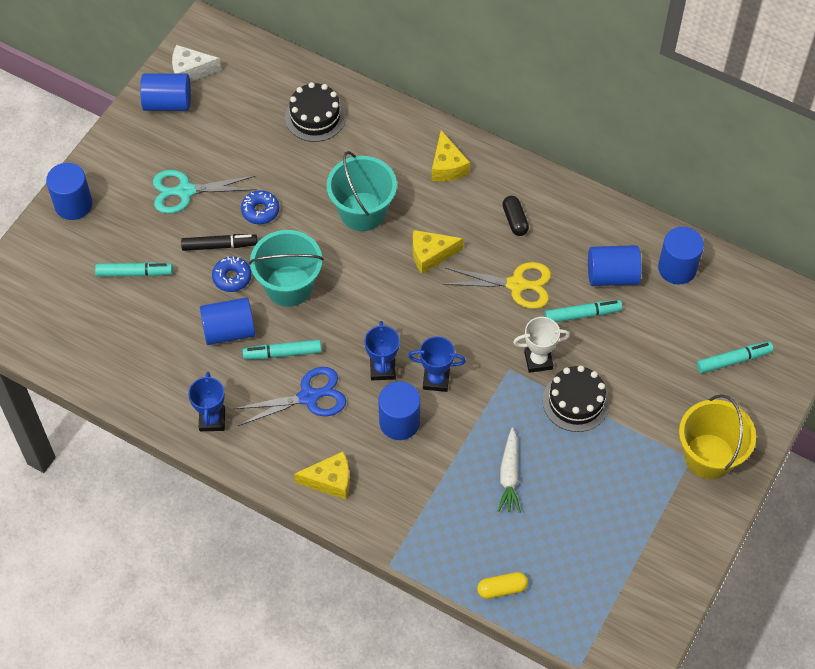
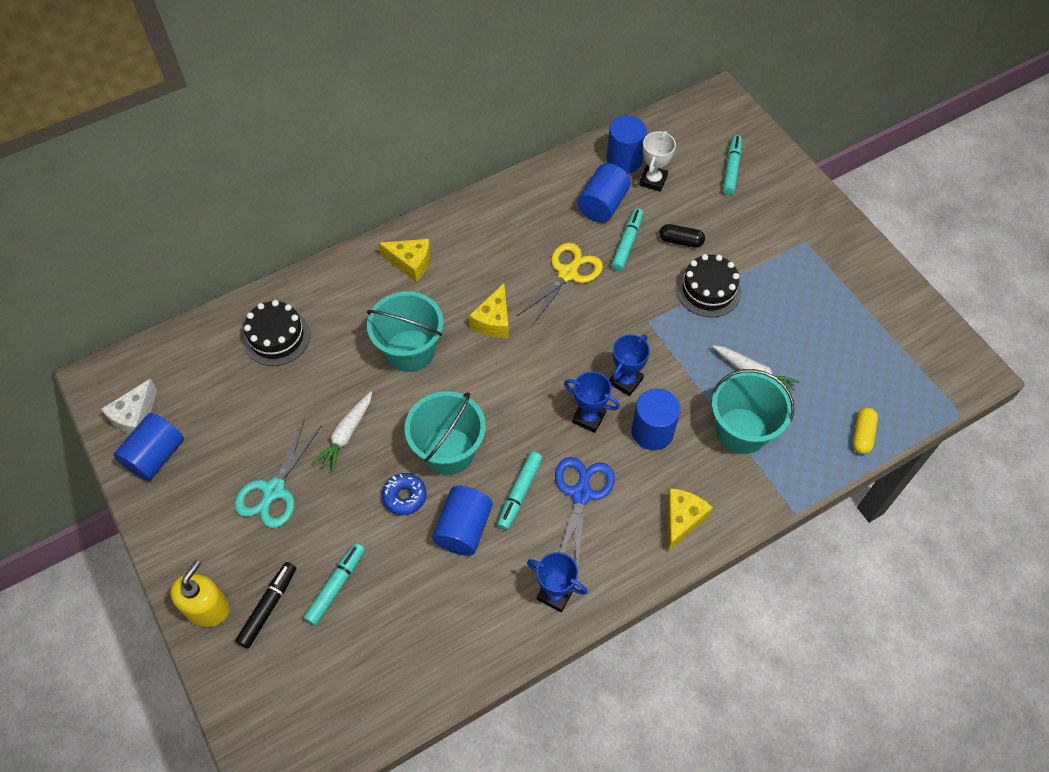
camera: 60 degrees left, 0 degrees up
(73, 204) = (207, 608): blue cylinder -> yellow soap dispenser
(219, 246) = (360, 490): black marker -> black marker (268, 607)
(260, 211) = (346, 434): blue donut -> white carrot
(444, 490) = (741, 431): none -> turquoise bucket
(515, 220) = (502, 243): black capsule -> black capsule (680, 241)
(538, 360) = (652, 296): white trophy -> white trophy (653, 180)
(709, 456) = (810, 228): yellow bucket -> none

